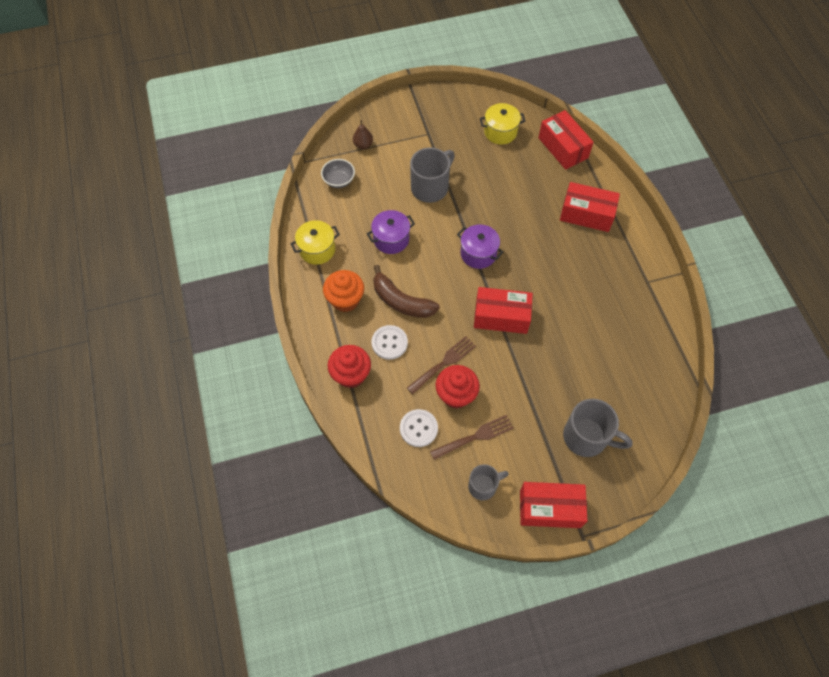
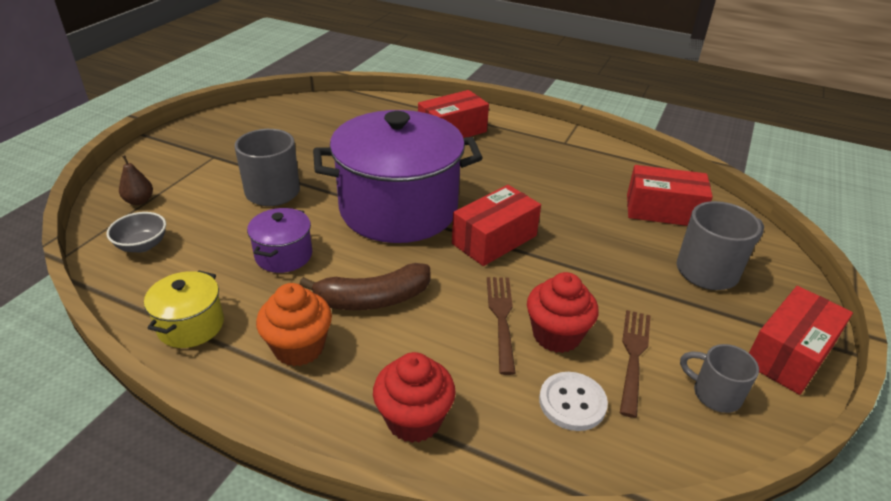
camera: 50 degrees left, 25 degrees down
(389, 343) = (415, 347): white button -> none
(478, 254) = (398, 209): purple pot -> purple pot, size x2.30
(483, 486) = (715, 394): grey mug -> grey mug turned 75 degrees counterclockwise
(500, 132) = (293, 121): yellow pot -> none
(563, 148) = (367, 105): red box -> red box (663, 211)

